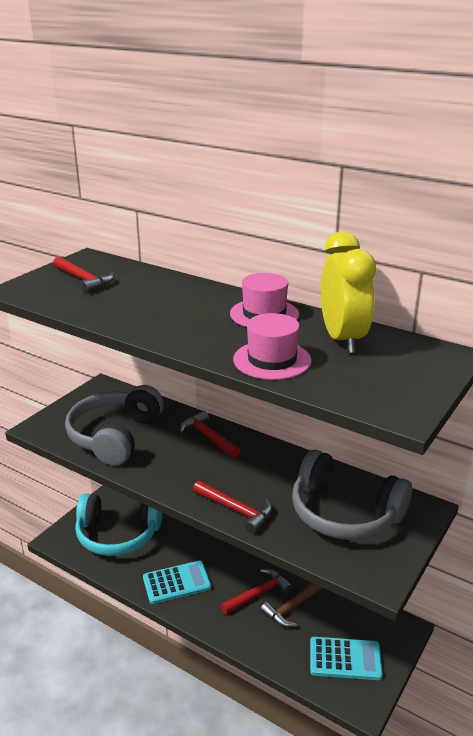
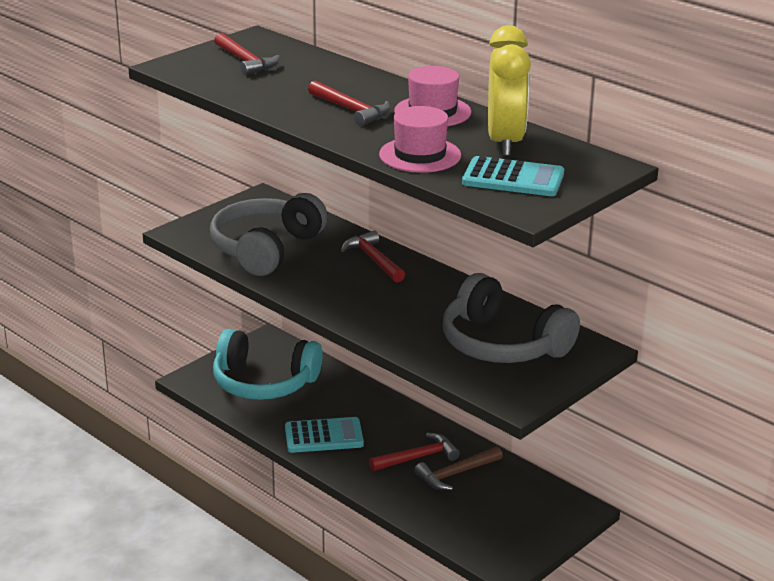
camera: 10 degrees right, 0 degrees up
(236, 510) = (383, 329): red hammer -> red hammer (351, 110)
(345, 659) = (500, 527): turquoise calculator -> turquoise calculator (513, 178)

